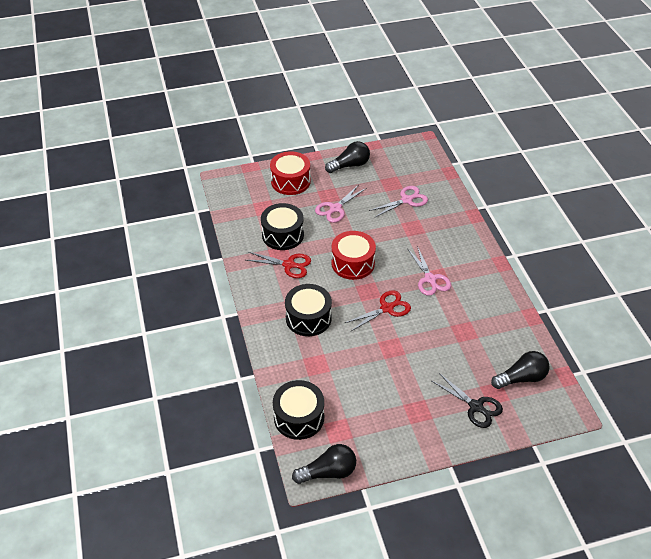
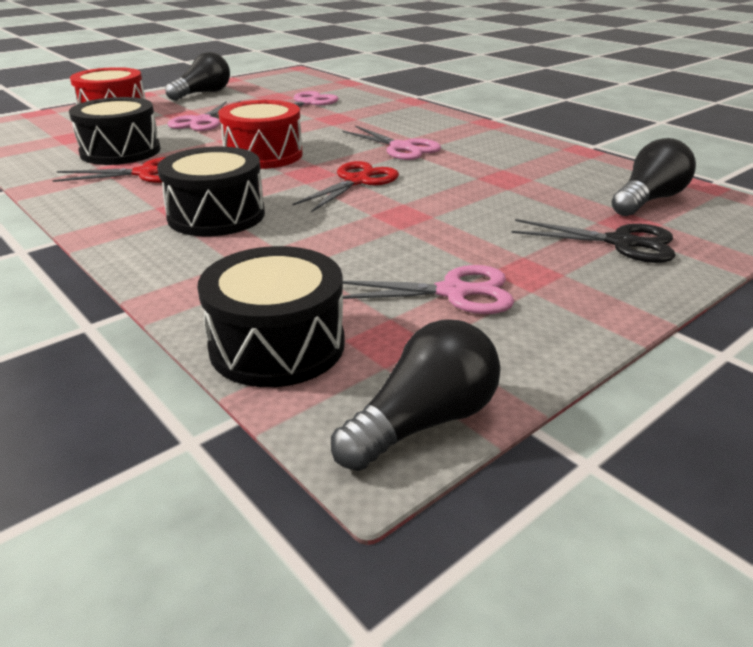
camera: 25 degrees left, 15 degrees down
(379, 412) = (454, 292): none -> pink scissors

